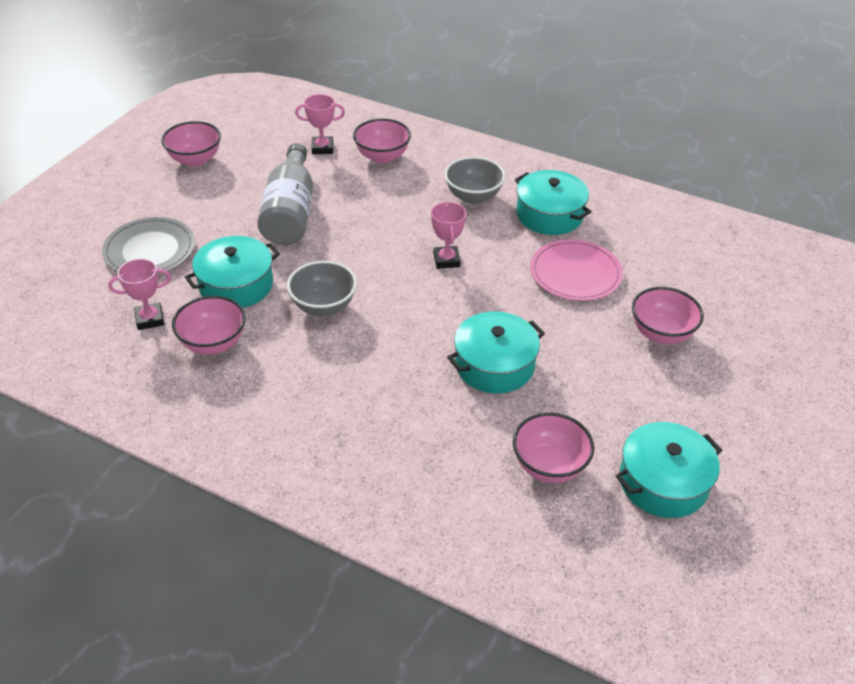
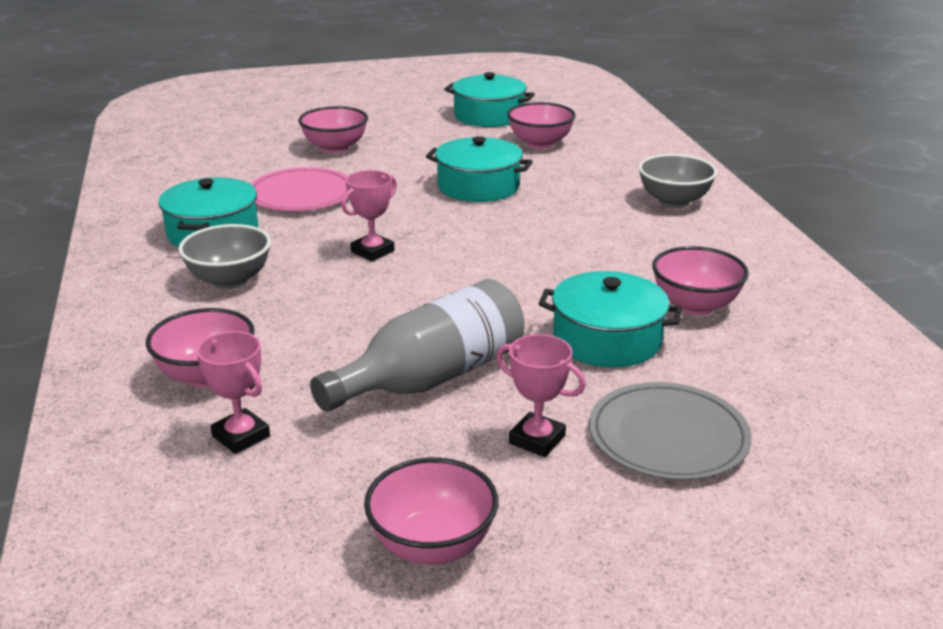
camera: 130 degrees left, 15 degrees down
(150, 319) = (744, 359): pink trophy -> pink trophy (537, 439)
(323, 306) = (545, 278): grey bowl -> grey bowl (674, 201)

